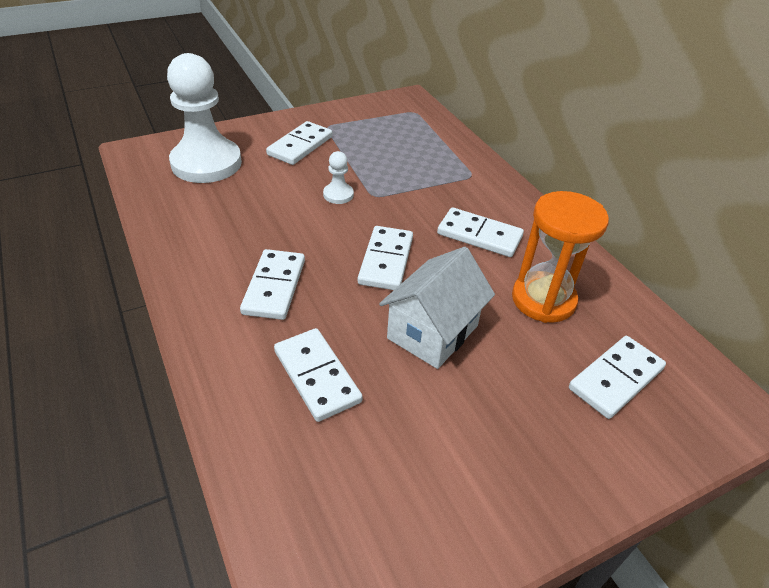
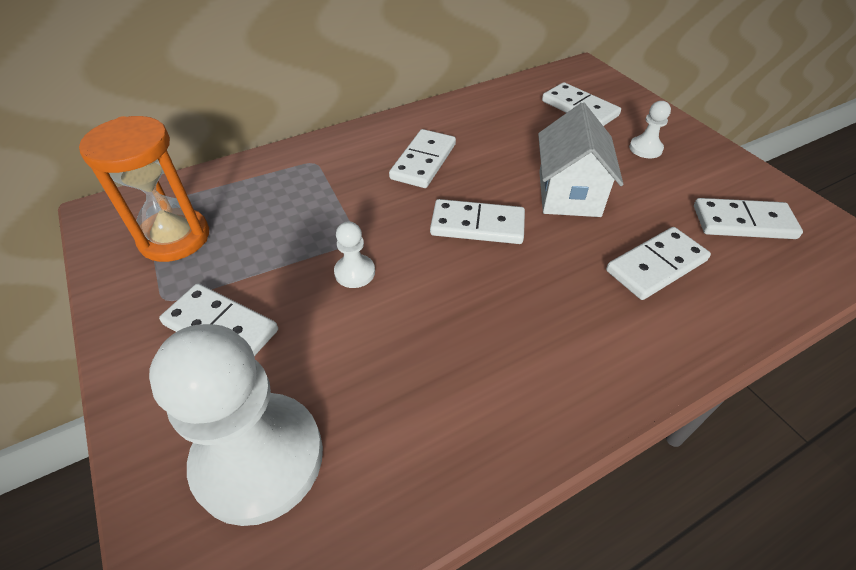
camera: 90 degrees left, 5 degrees up
(274, 287) = (546, 315): white domino -> white domino (743, 222)
(432, 332) = (568, 193): white house -> white house turned 60 degrees clockwise
(529, 429) = (645, 148): none -> white pawn
(543, 300) = (506, 132): orange hourglass -> orange hourglass (174, 238)

